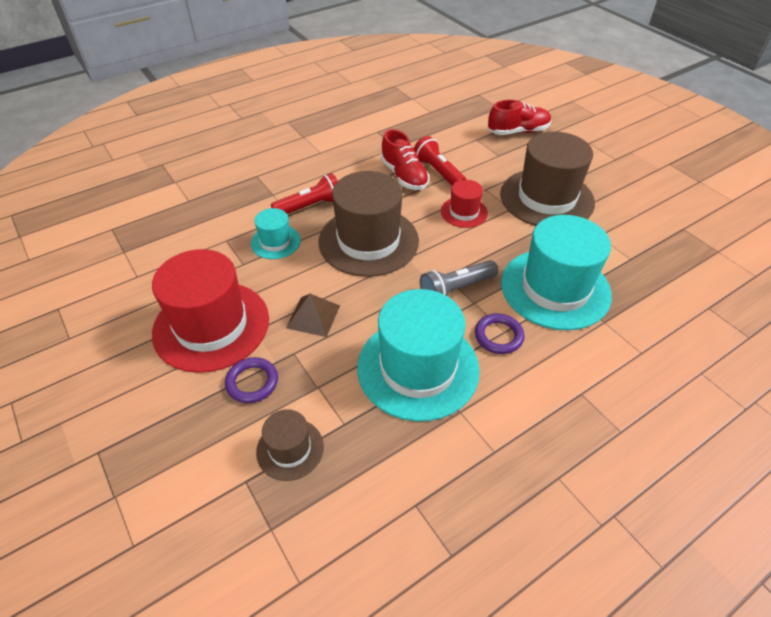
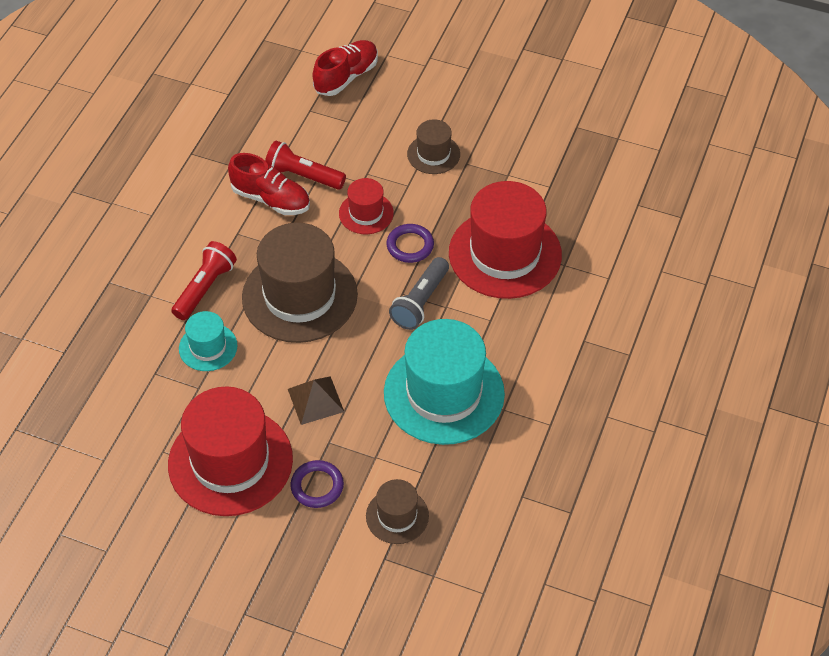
camera: 35 degrees left, 5 degrees up
(498, 336) = (488, 327): purple ring -> purple ring (410, 246)
(546, 198) = (433, 154): brown hat -> brown hat, size x0.49
(555, 288) = (505, 254): turquoise hat -> red hat

